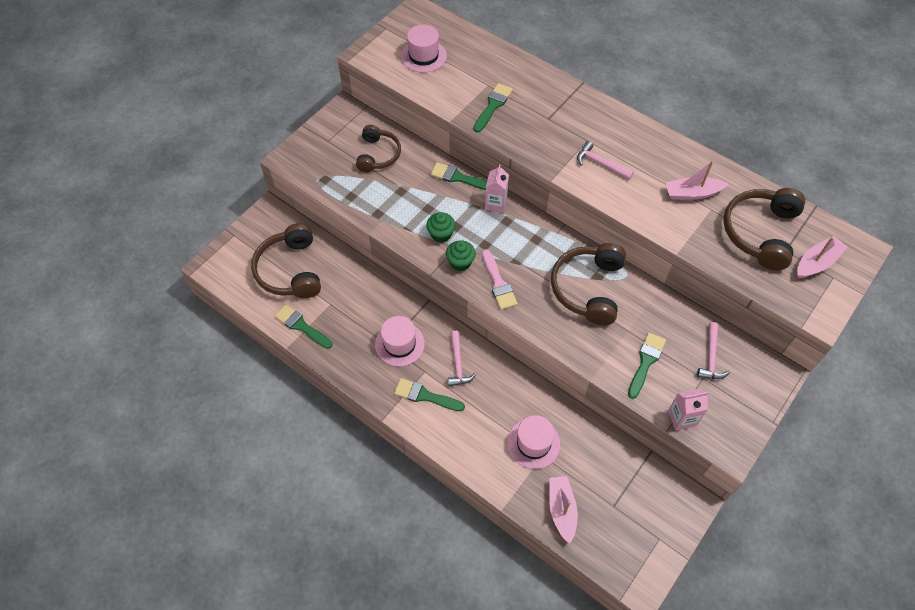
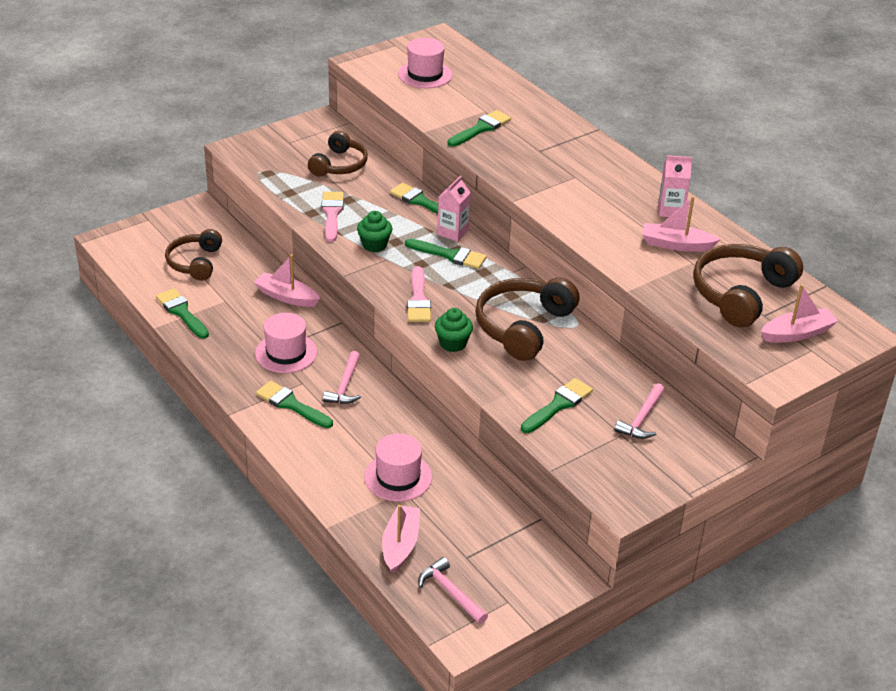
camera: 15 degrees right, 20 degrees down
(290, 270) = (195, 262): brown headphones -> brown headphones, size x0.66
(376, 286) = (286, 297): none -> pink boat
(394, 210) = (332, 214): none -> pink brush
(460, 262) = (384, 273): green cupcake -> green cupcake (453, 343)
(503, 229) = (450, 255): none -> green brush
(600, 164) = (580, 199): pink hammer -> pink hammer (450, 592)
(682, 418) = (576, 463): pink carton -> pink carton (670, 210)

